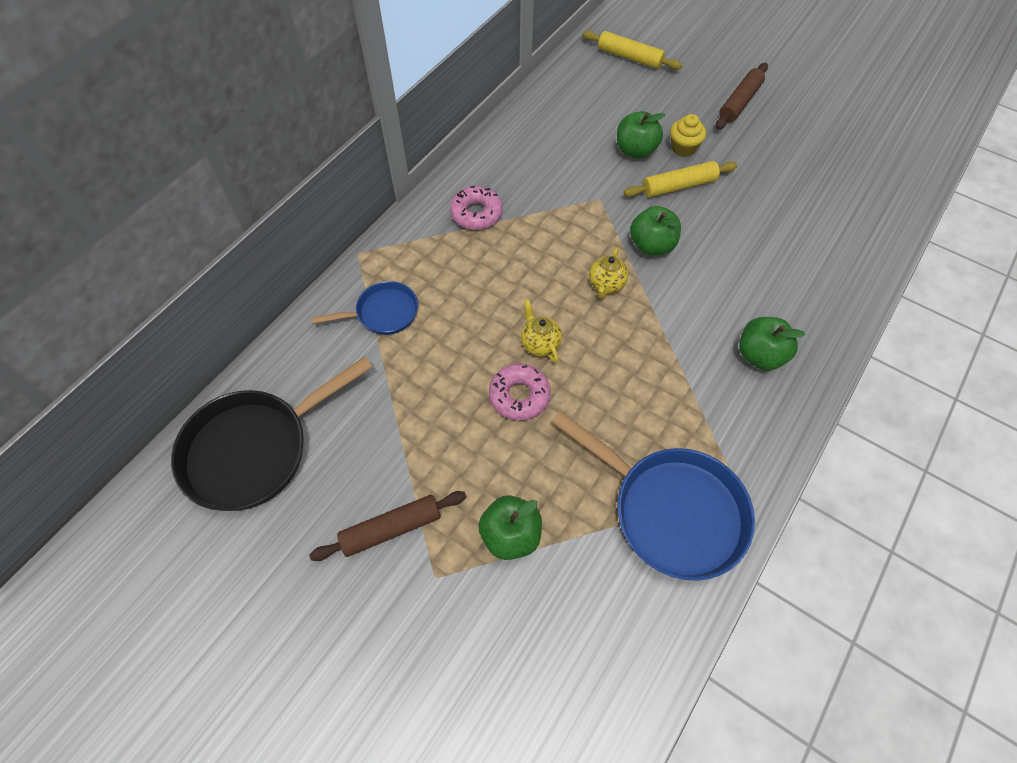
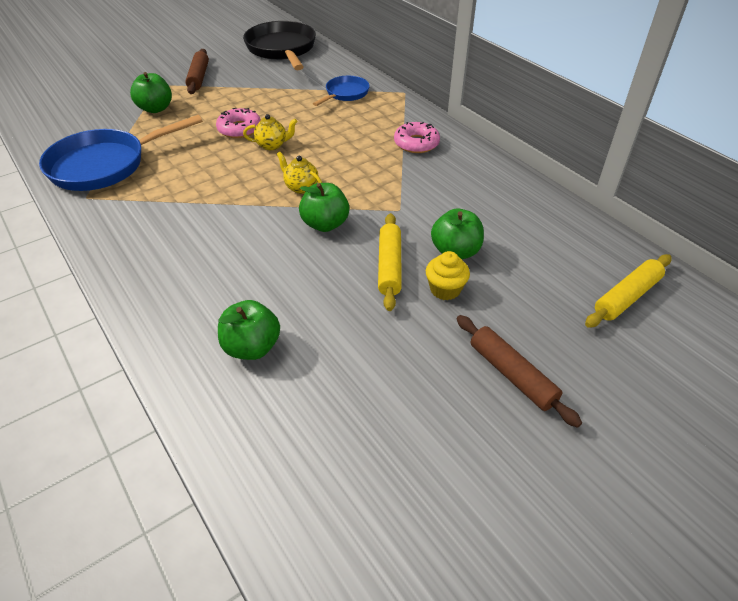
camera: 110 degrees right, 15 degrees down
(383, 313) = (345, 94): blue pan -> blue pan turned 150 degrees counterclockwise
(760, 355) = (167, 248): green apple -> green apple (252, 347)

